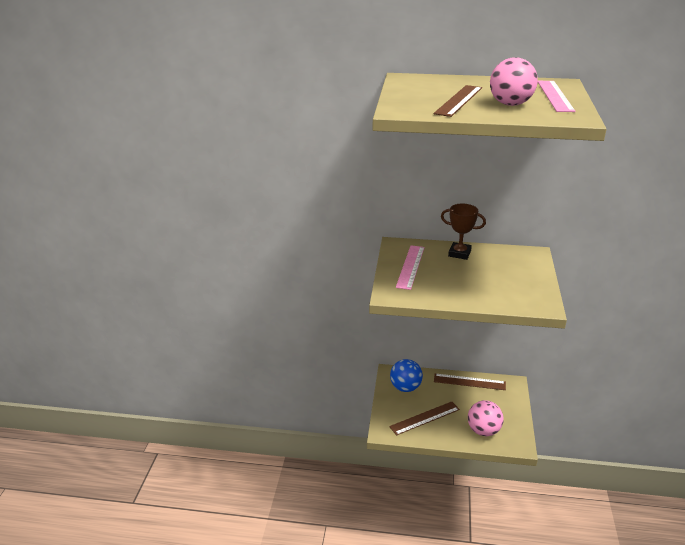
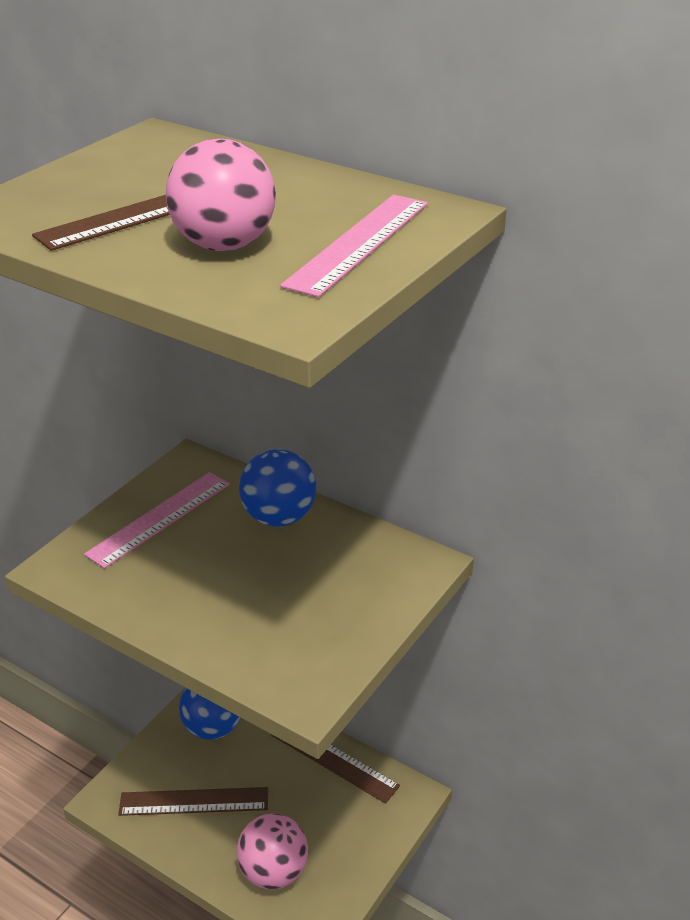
camera: 25 degrees right, 5 degrees up
(459, 253) = (279, 517): brown trophy -> blue ball

